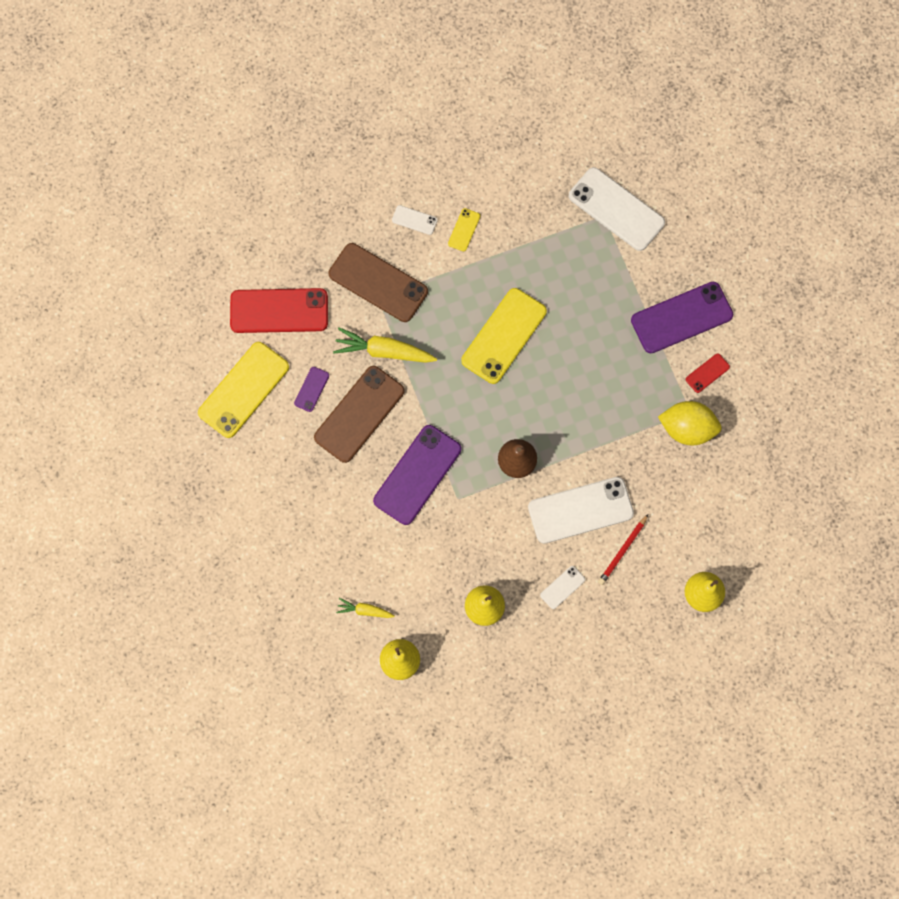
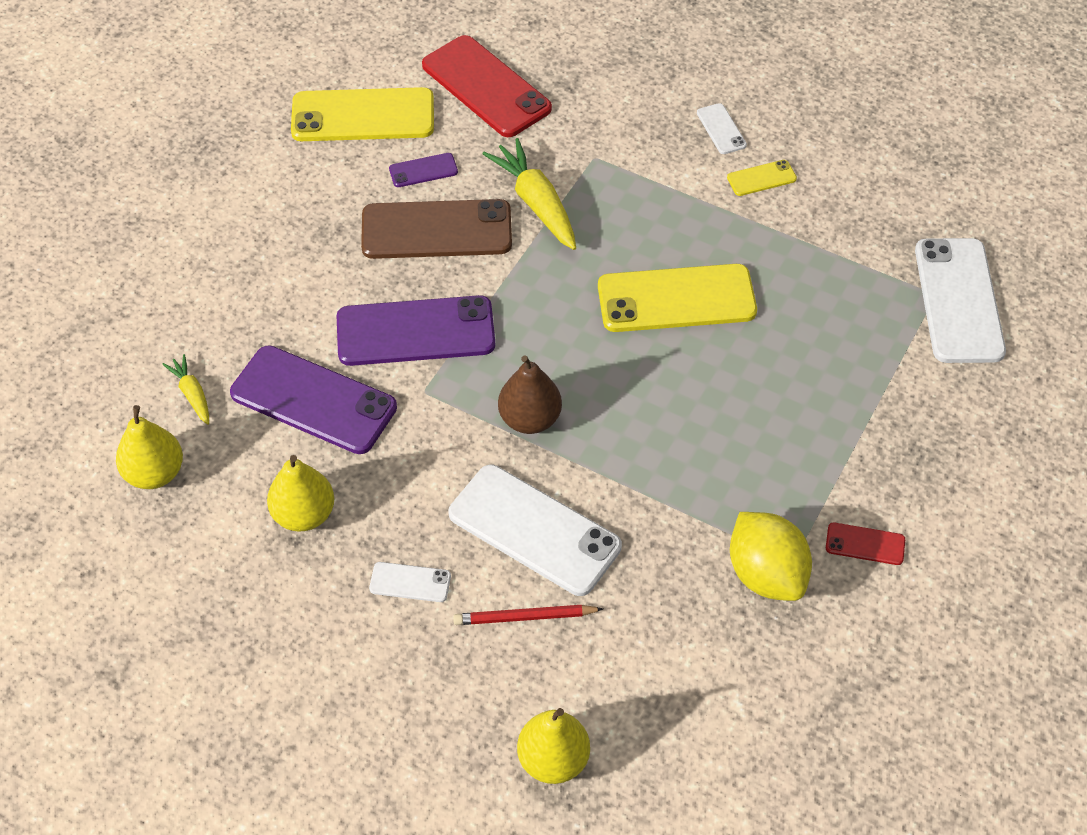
camera: 50 degrees right, 20 degrees down
(378, 282) = (612, 146): brown phone -> none
(681, 317) = (904, 463): purple phone -> purple phone (313, 400)

